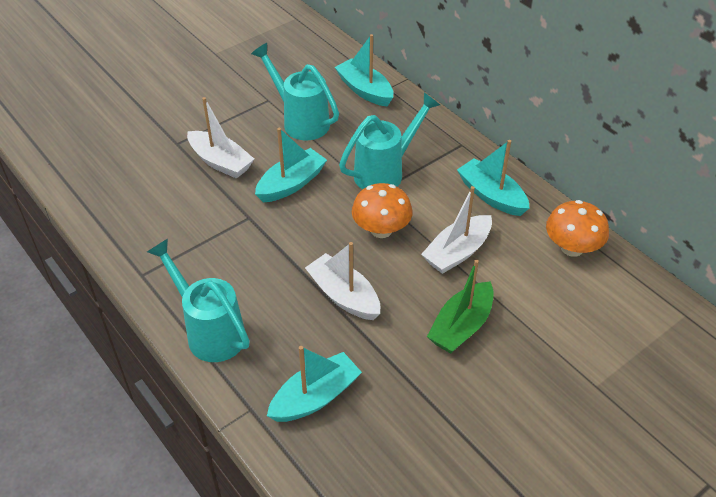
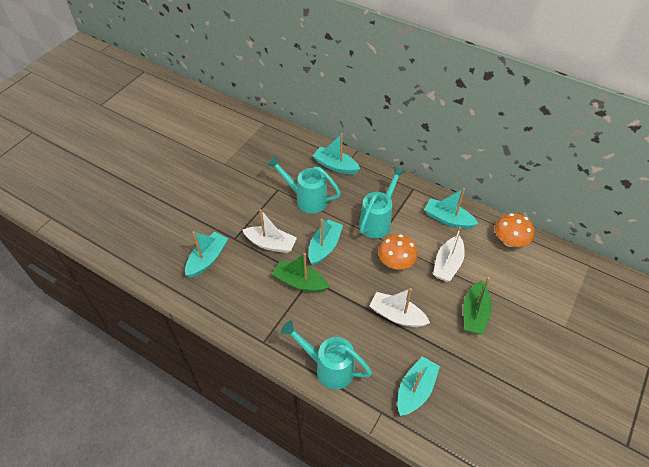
camera: 20 degrees left, 5 degrees up
(128, 158) = (207, 259): none -> turquoise boat
(232, 217) = (300, 282): none -> green boat

